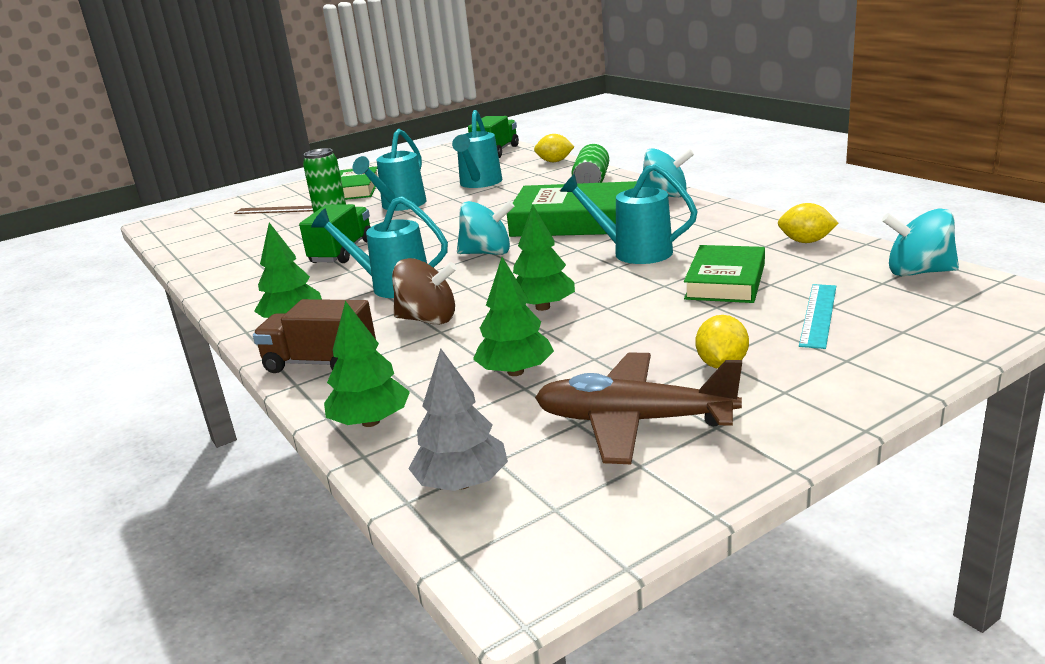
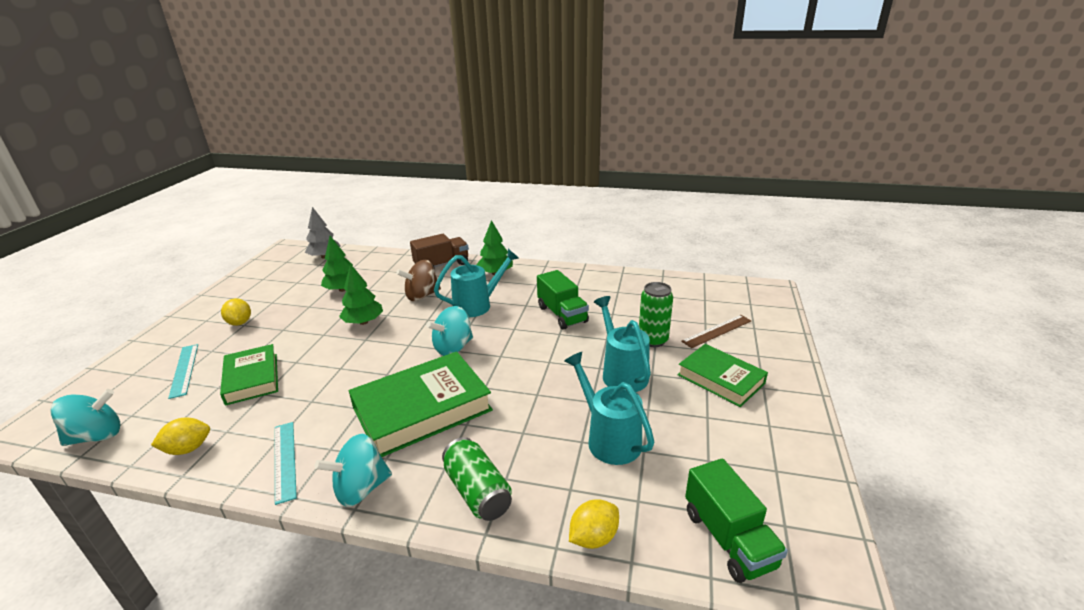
camera: 135 degrees right, 5 degrees up
(370, 422) = (383, 258): green tree -> none
(633, 252) = (338, 385): turquoise watering can -> none
(633, 421) = (272, 289): brown plane -> none
(715, 218) = (285, 460): none -> turquoise ruler

